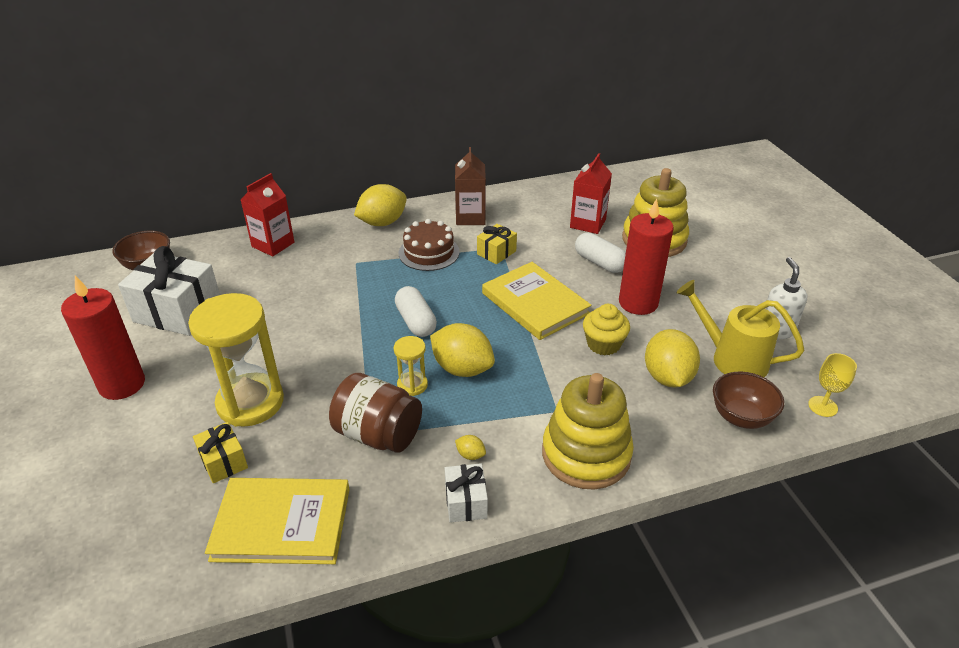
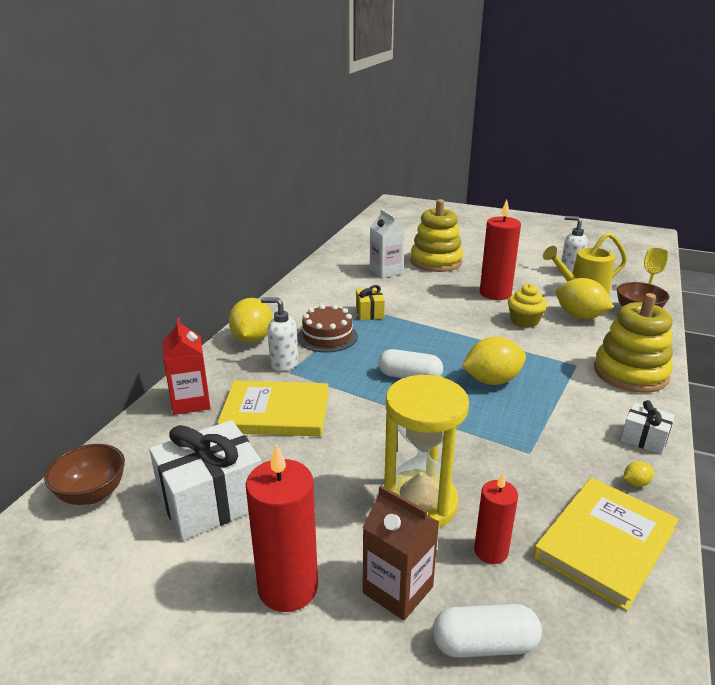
camera: 50 degrees left, 10 degrees down
(223, 461) = (491, 551): yellow gift -> red candle
(364, 254) = (283, 363): none -> white soap dispenser
(378, 434) = (533, 448): brown jar -> none
(412, 385) = (488, 409): yellow hourglass -> none
(470, 217) = (309, 303): brown carton -> brown carton (398, 590)
(470, 455) = (594, 416): yellow lemon -> yellow lemon (636, 483)
(535, 303) = (450, 324): yellow book -> yellow book (276, 412)
(588, 223) = (386, 271): red carton -> white carton
(599, 262) = (435, 286): white capsule -> white capsule (484, 644)

